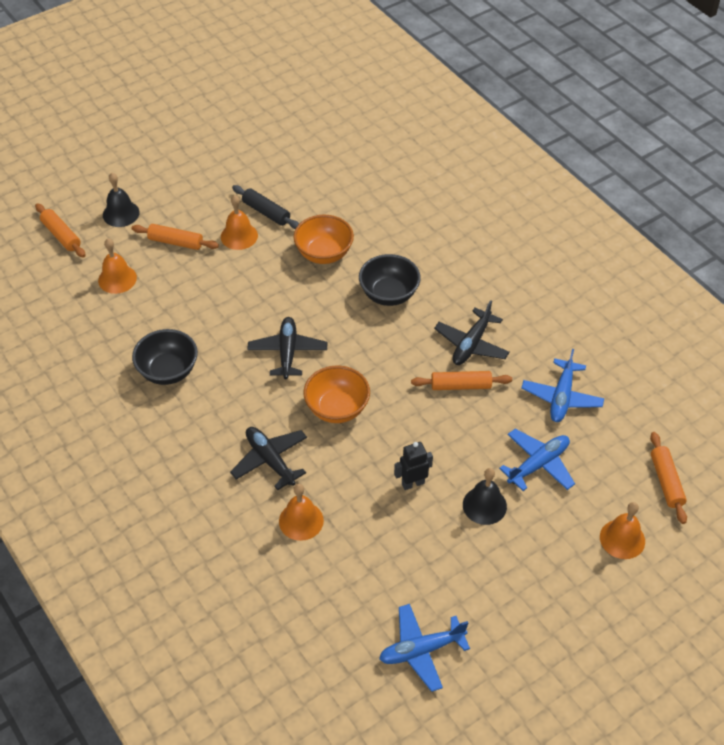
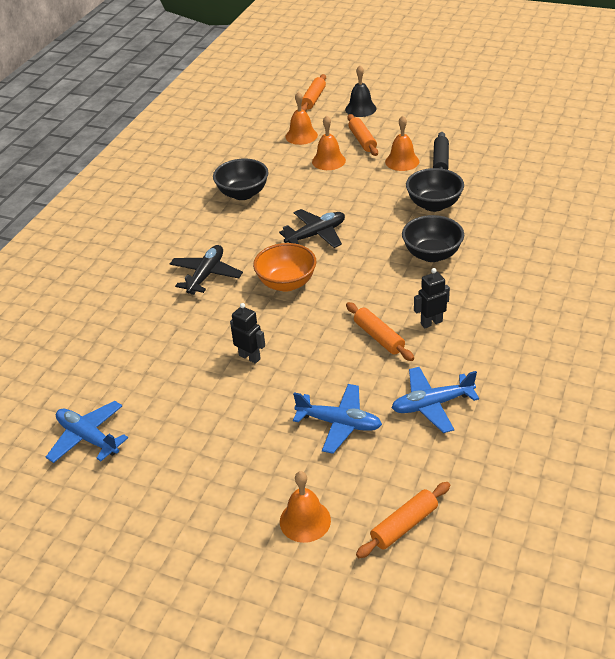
camera: 60 degrees right, 10 degrees down
(301, 521) = (163, 316): orange bell -> orange bell (328, 161)
(324, 253) = (434, 205): orange bowl -> black bowl
(471, 344) = (431, 322): black plane -> black robot
(484, 505) = (264, 409): black bell -> none

